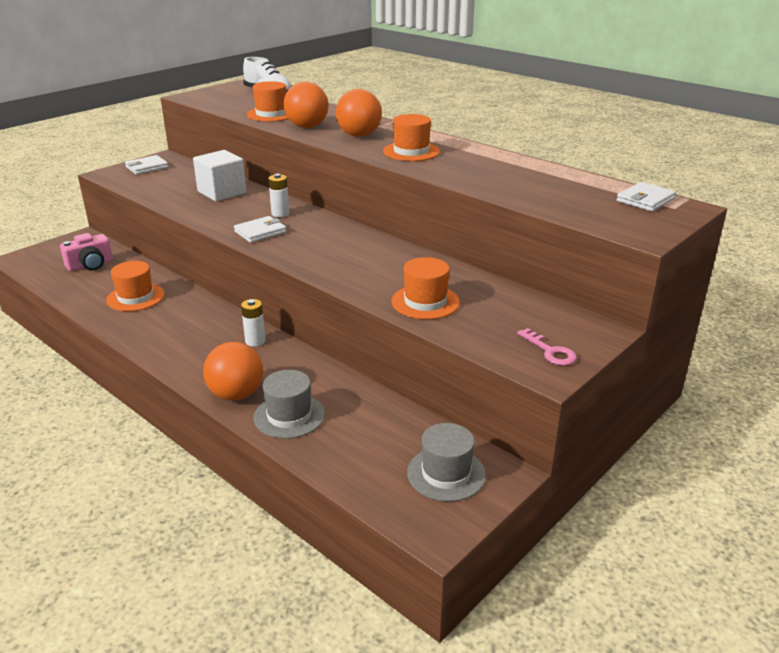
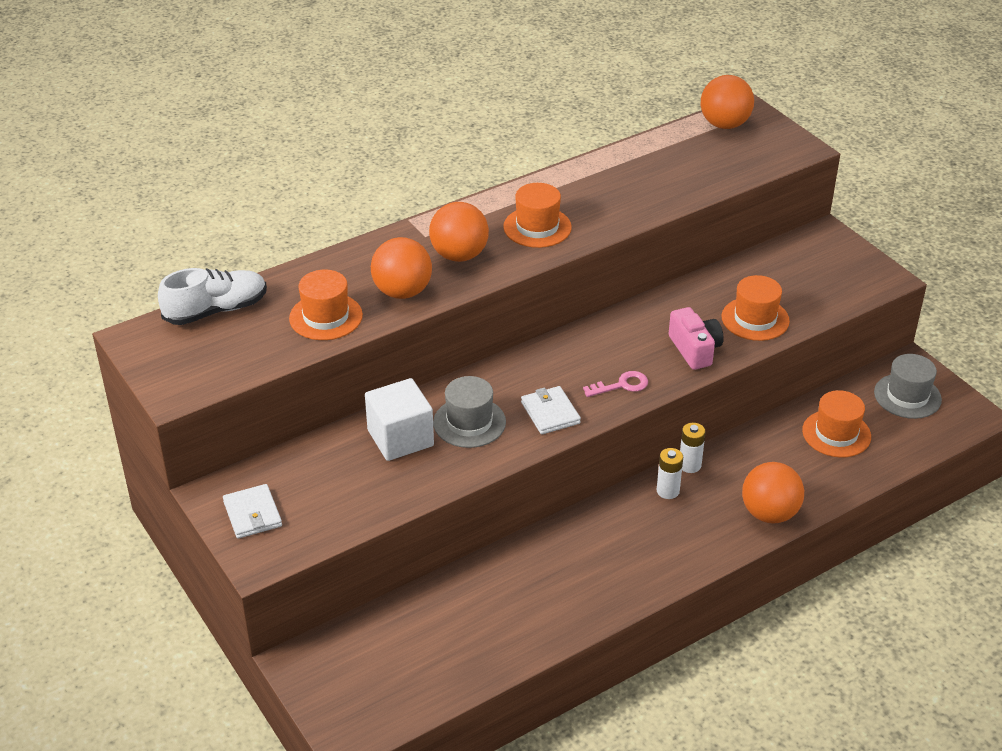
camera: 75 degrees left, 10 degrees up
(90, 265) = (407, 646): pink camera -> pink camera (695, 349)
(135, 297) = (527, 594): orange hat -> orange hat (836, 433)
(280, 214) = (499, 391): white battery -> white battery (689, 465)
(289, 416) = (812, 479): grey hat -> grey hat (469, 422)
(550, 351) = (855, 269): pink key -> pink key (621, 385)
(645, 200) = (724, 124): white wallet -> orange ball

